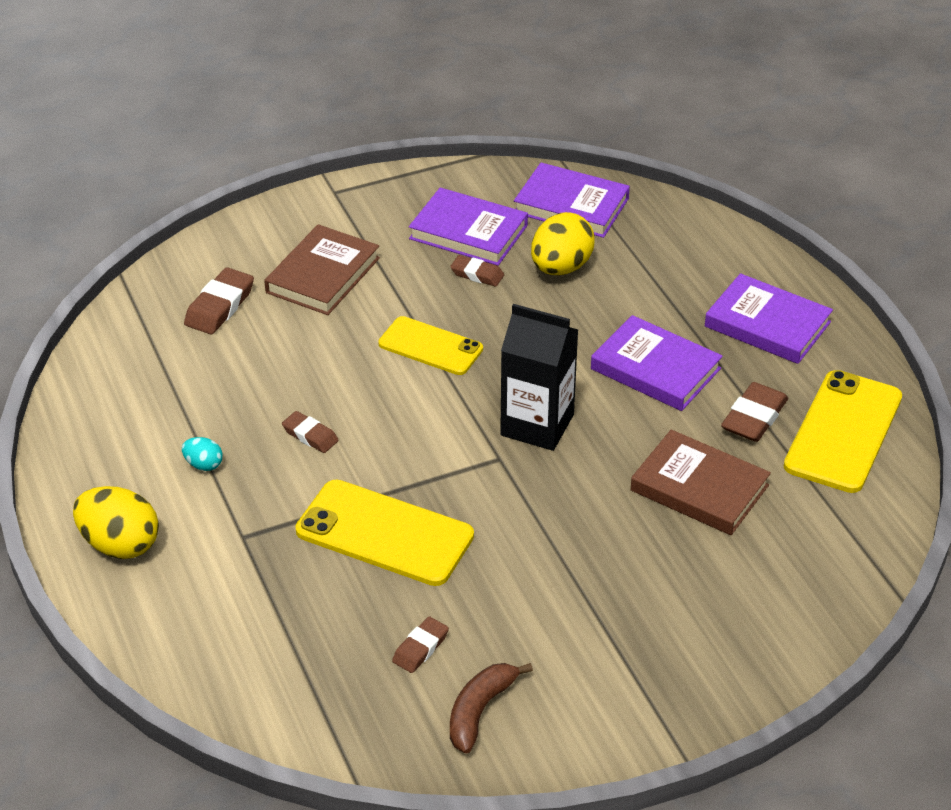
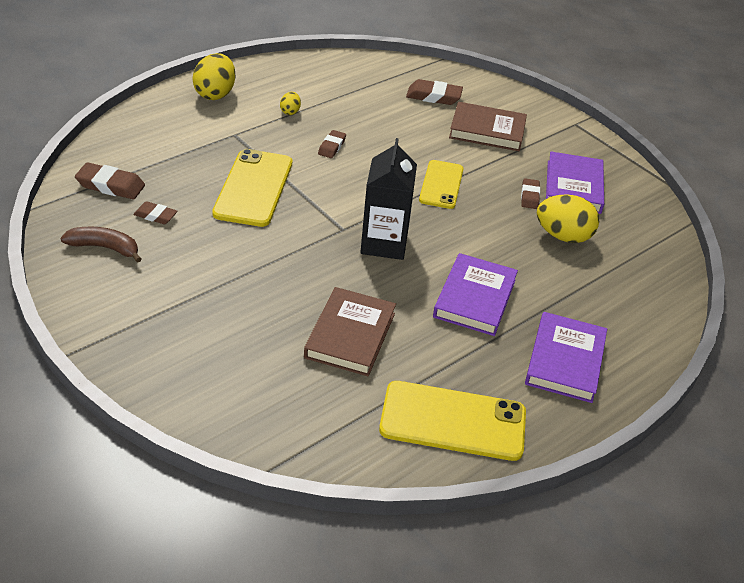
camera: 70 degrees right, 0 degrees up
(203, 465) = (290, 111): turquoise egg -> yellow egg
(571, 205) = (640, 233): purple book -> none
(754, 417) = (445, 361): brown eraser -> brown eraser (110, 185)

